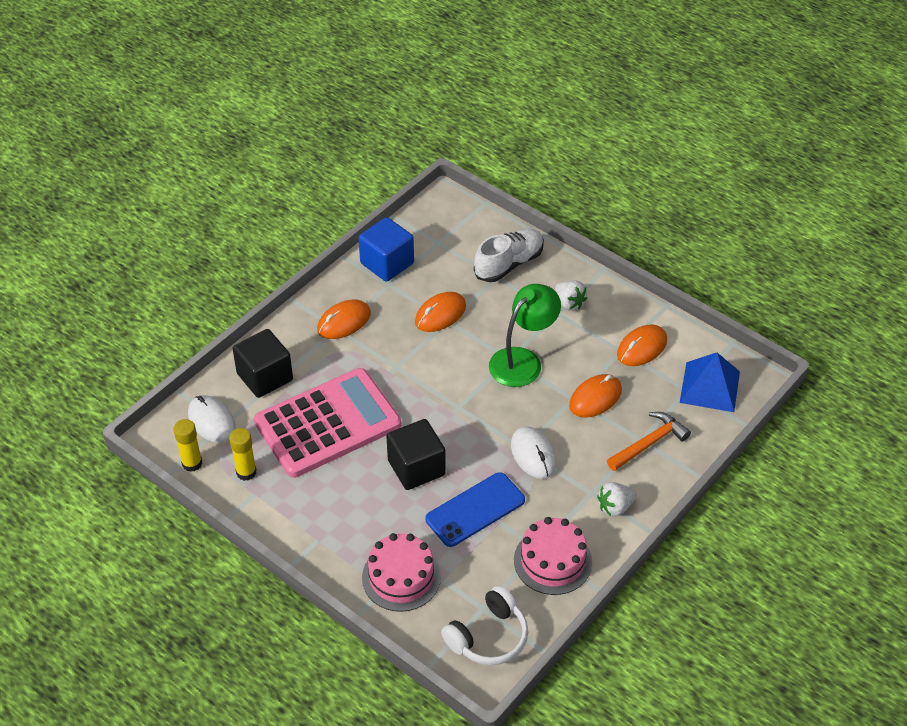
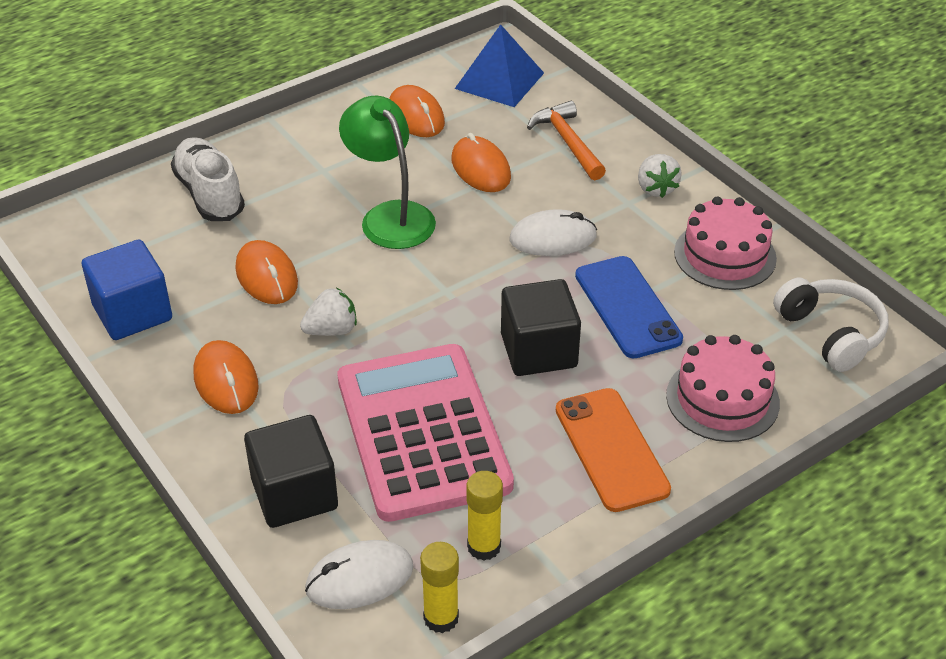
camera: 75 degrees left, 5 degrees down
(338, 522) = (611, 449): none -> orange phone
(569, 303) = (311, 157): white strawberry -> white strawberry (331, 330)

